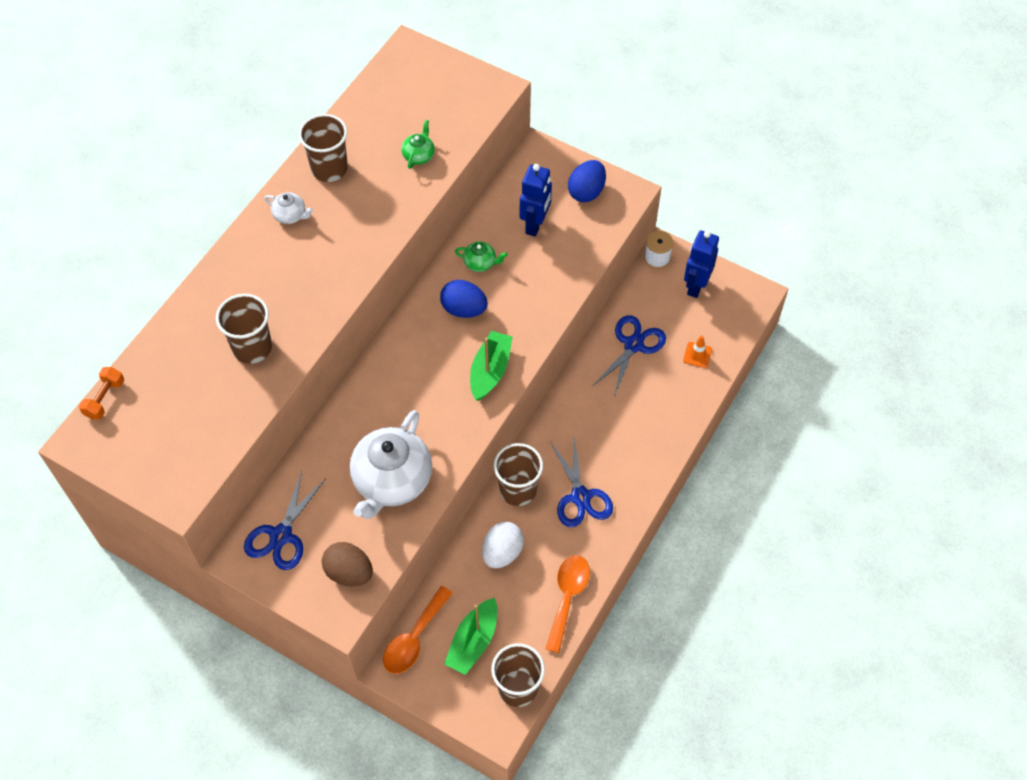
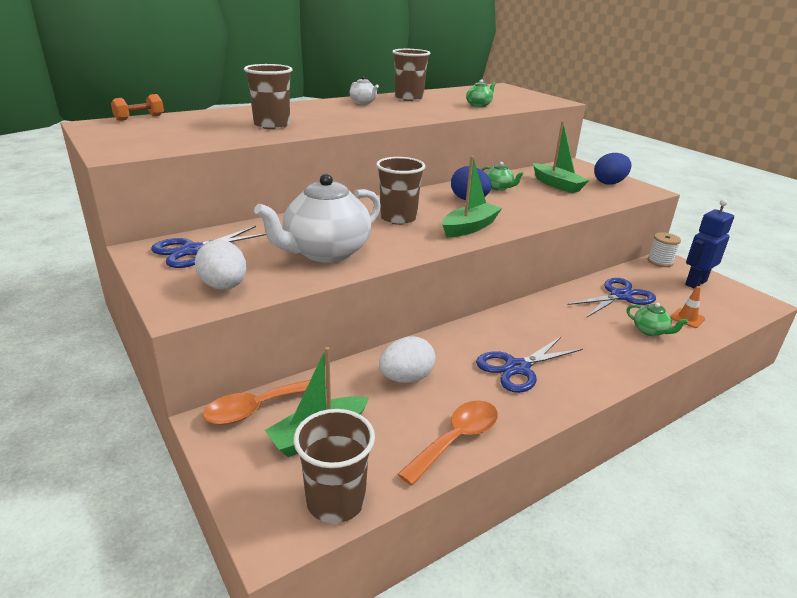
camera: 25 degrees right, 30 degrees down
(349, 572) = (224, 286): brown egg -> white egg
(518, 490) = (453, 343): brown cup -> brown cup (398, 218)
(535, 225) = (557, 185): blue robot -> green boat
(580, 497) = (517, 368): blue scissors -> blue scissors turned 45 degrees clockwise
(670, 391) = (650, 331): none -> green teapot

